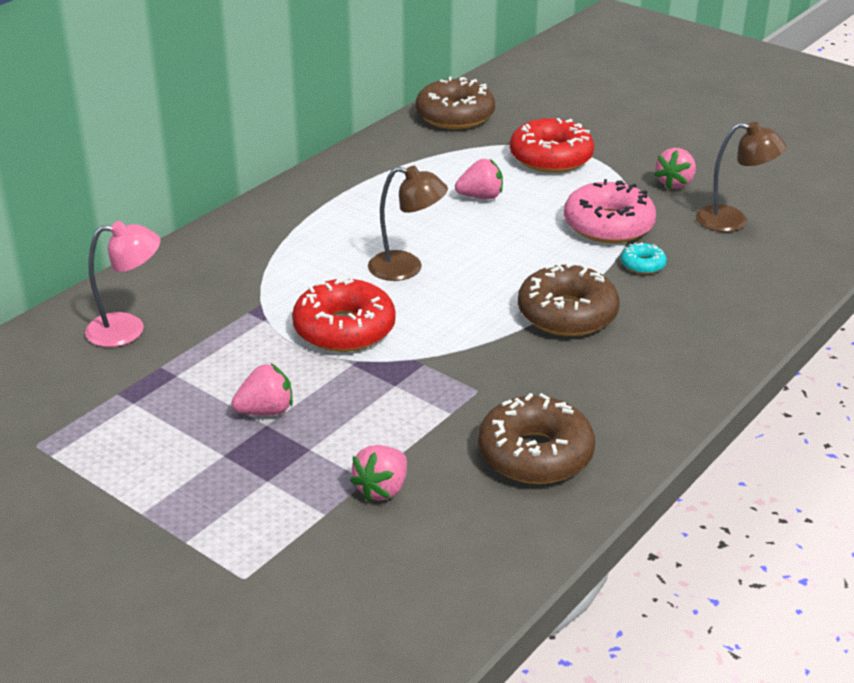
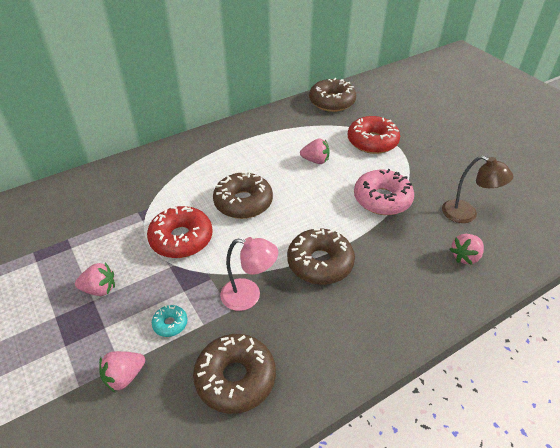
camera: 20 degrees right, 10 degrees up
(128, 329) = (69, 208): pink lamp -> pink lamp (249, 296)
(406, 268) = (243, 202): brown lamp -> brown donut
(643, 265) = (389, 235): turquoise donut -> turquoise donut (170, 324)
(675, 183) = (441, 176): pink strawberry -> pink strawberry (465, 256)

